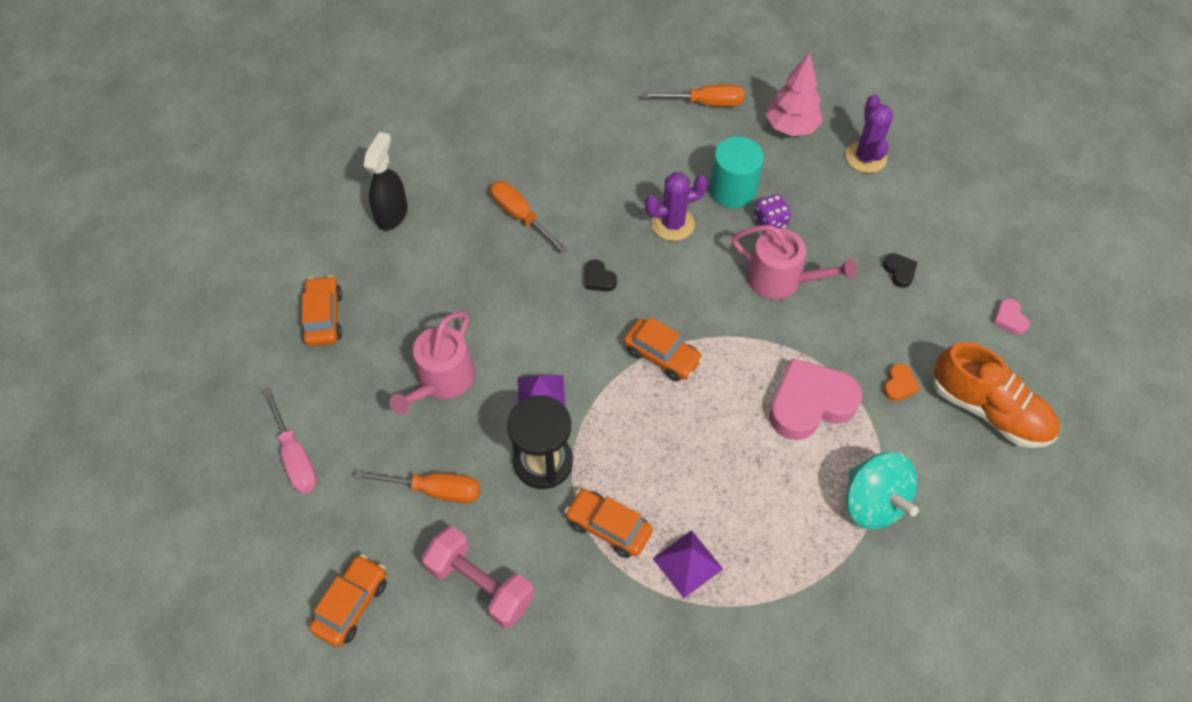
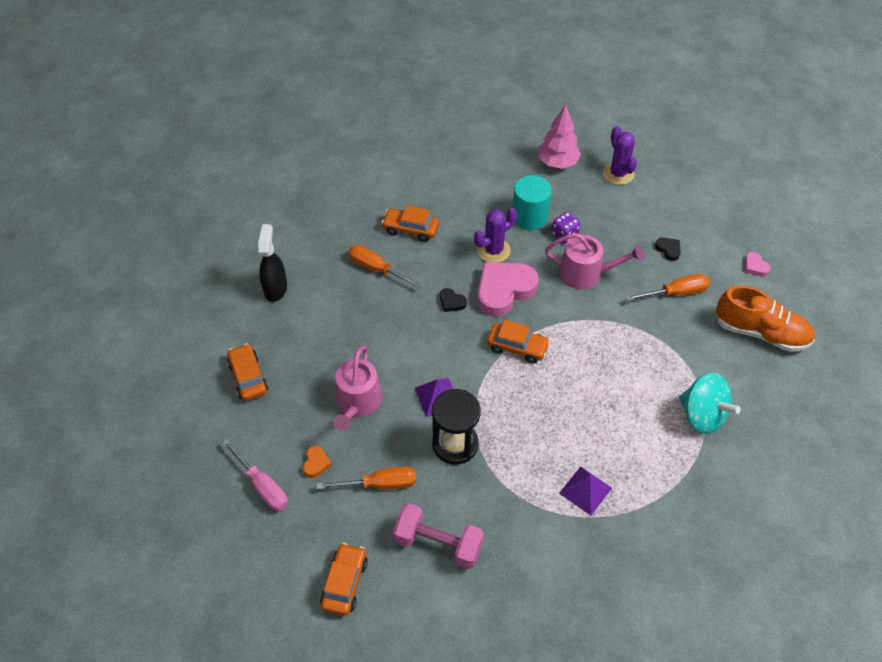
camera: 15 degrees left, 5 degrees down
(608, 527) = (519, 479): orange car -> orange car (411, 229)
(705, 103) = (488, 157): orange screwdriver -> orange screwdriver (676, 293)
(810, 403) = (635, 357): pink heart -> pink heart (504, 291)
(899, 385) = (694, 329): orange heart -> orange heart (316, 463)

